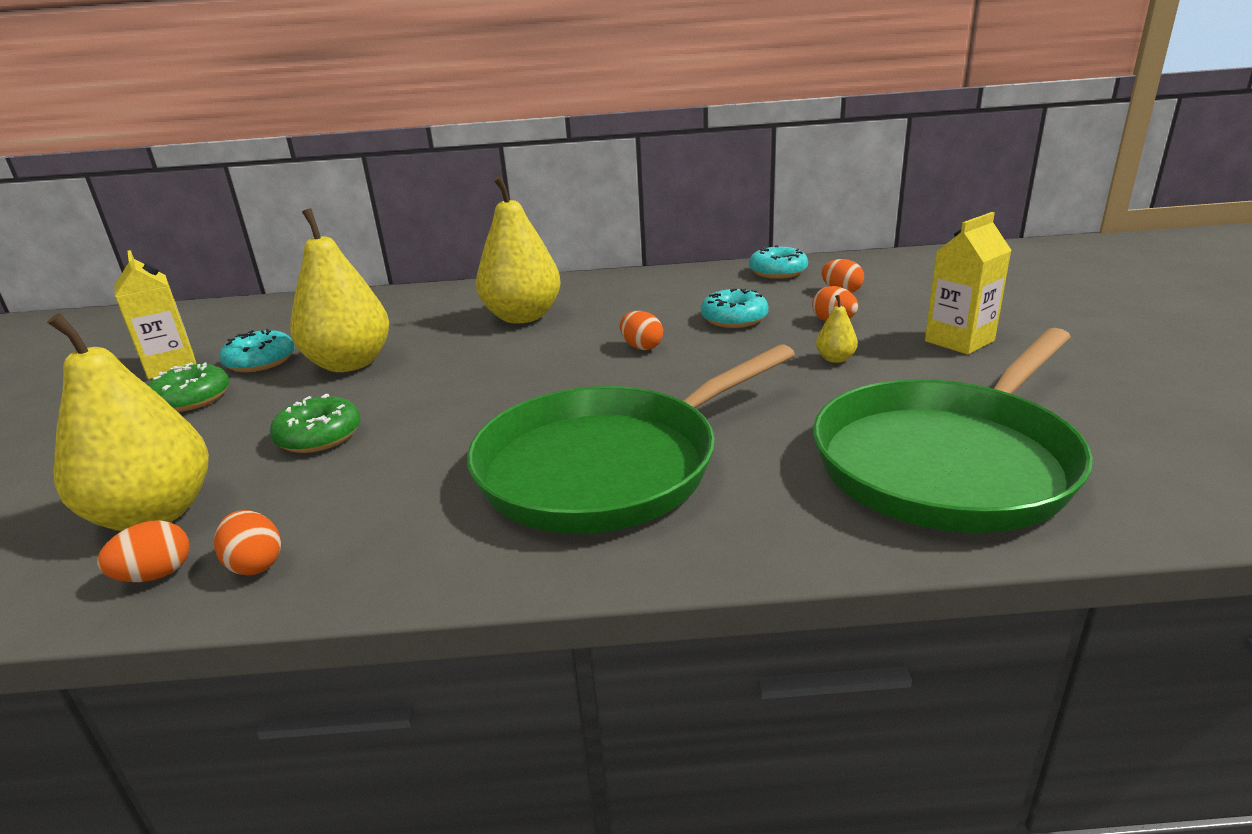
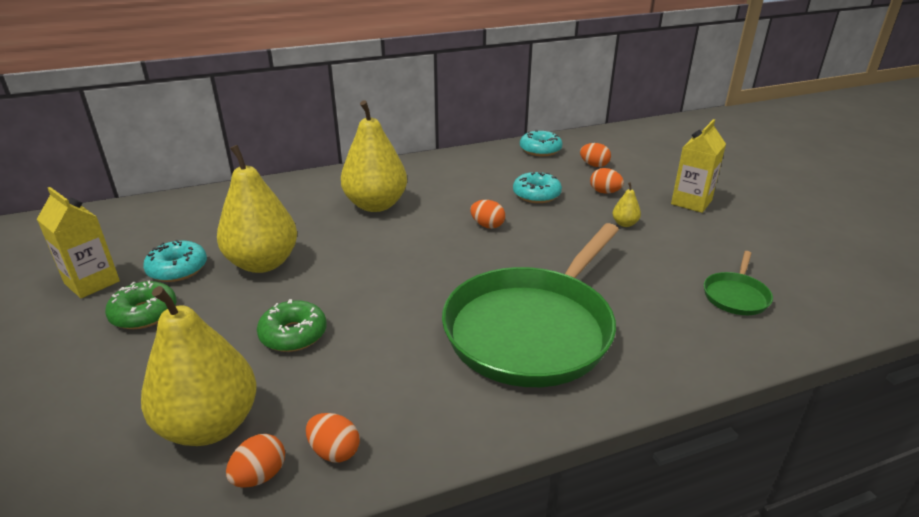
camera: 20 degrees left, 5 degrees up
(948, 461) = (736, 295): green pan -> green pan, size x0.41

